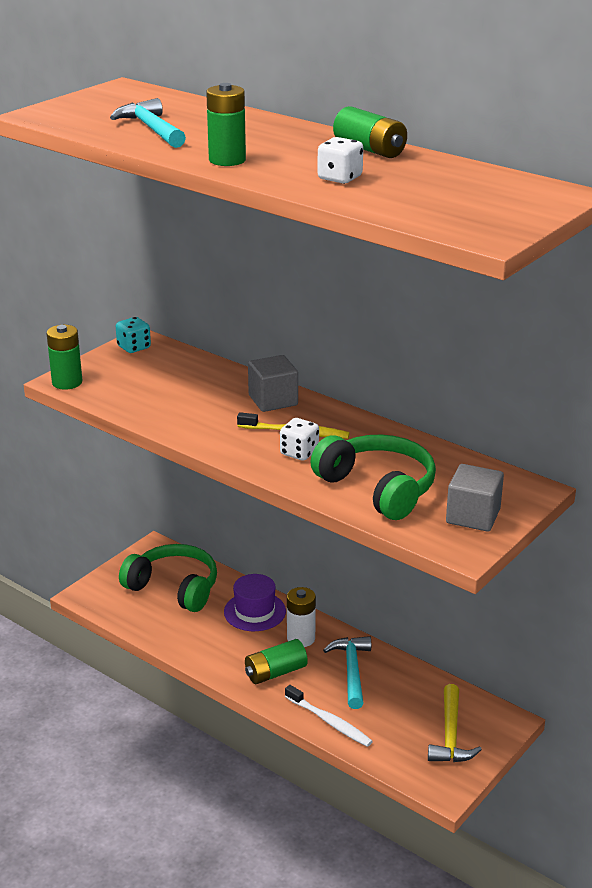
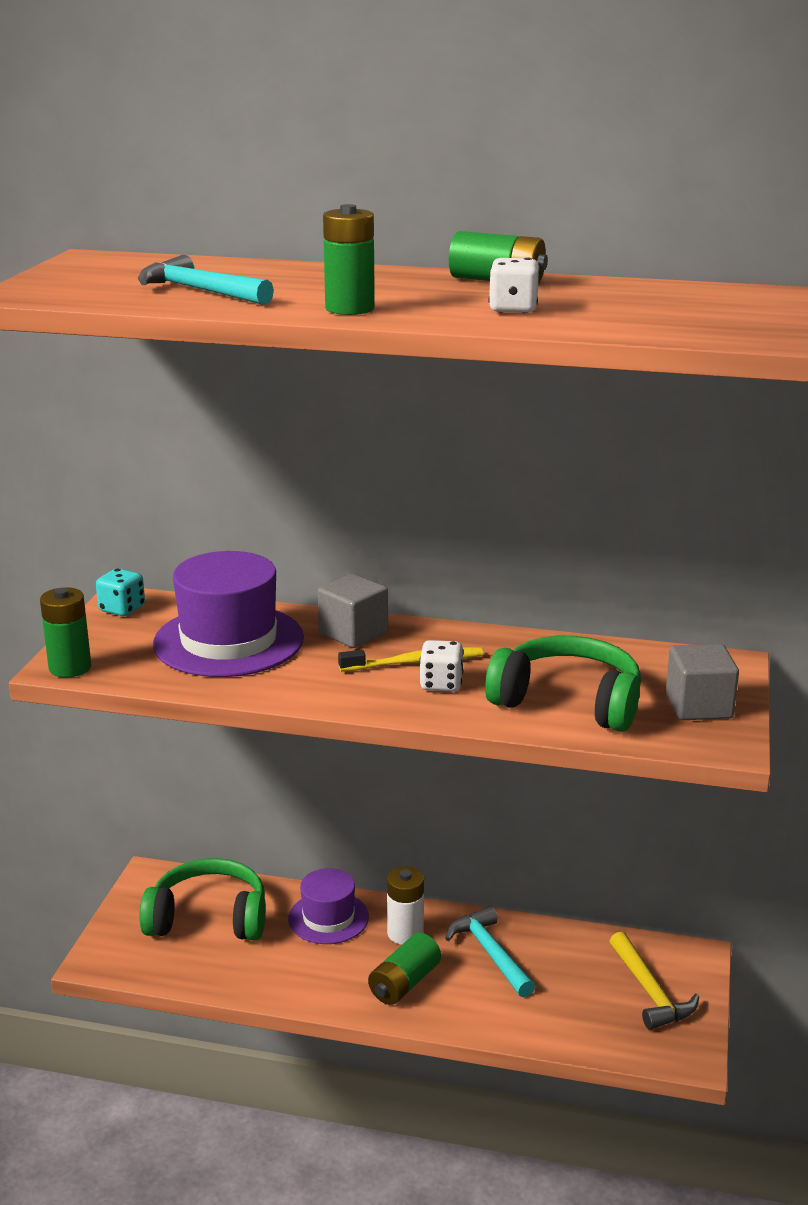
camera: 25 degrees left, 5 degrees down
(183, 387) = (228, 641): none -> purple hat
(329, 722) = (508, 1021): white toothbrush -> none

